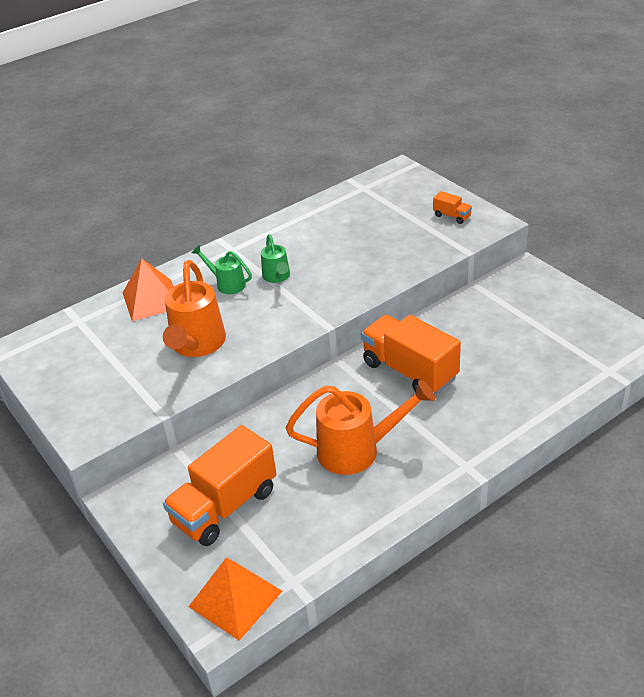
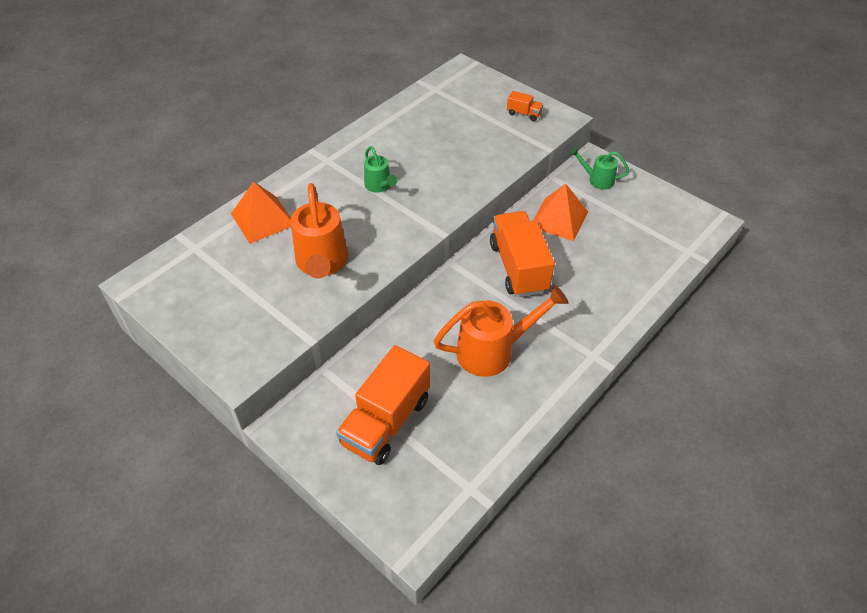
camera: 15 degrees left, 10 degrees up
(227, 284) = (333, 197): green watering can -> green watering can (597, 180)
(235, 598) = (422, 513): orange pyramid -> orange pyramid (559, 219)
(410, 371) = (518, 267): orange truck -> orange truck turned 45 degrees clockwise

